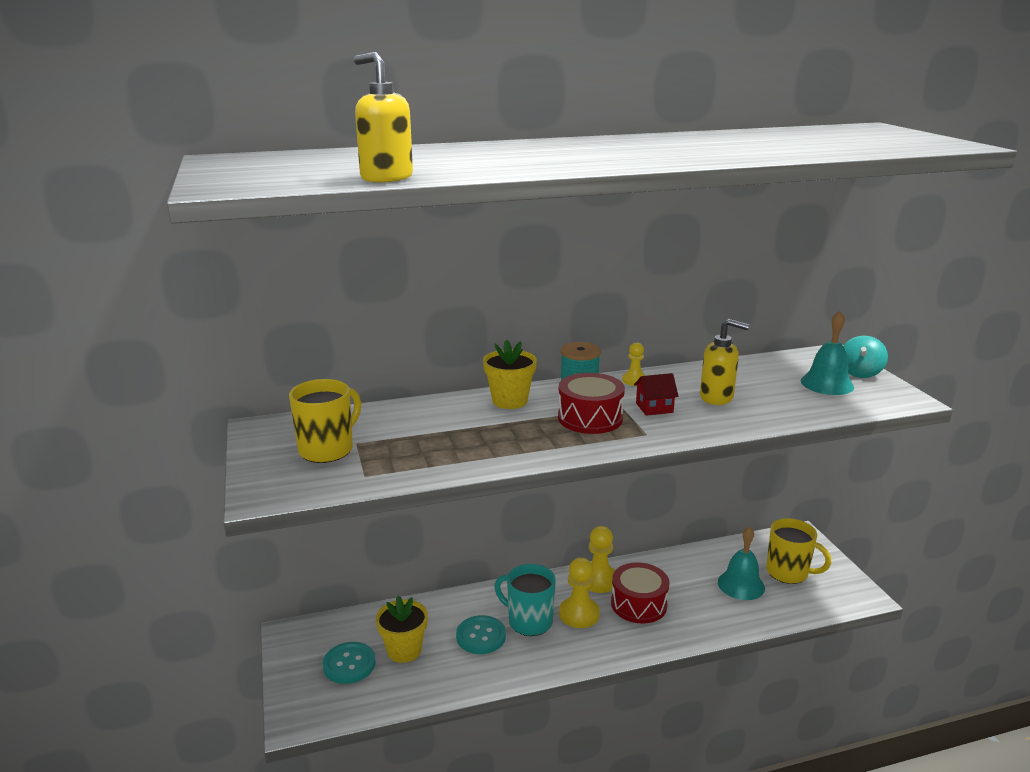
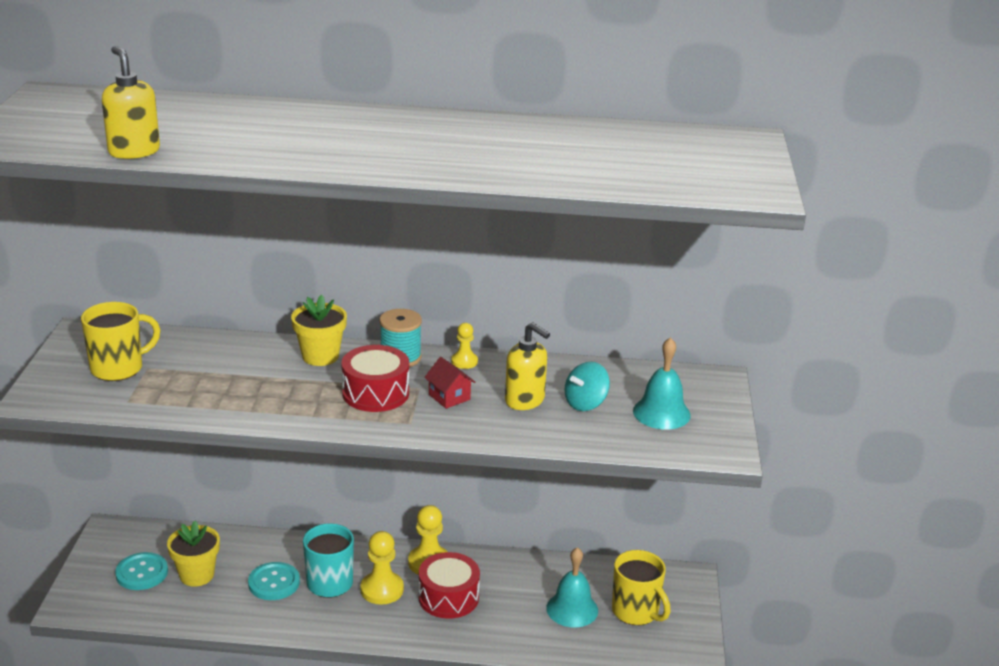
camera: 20 degrees right, 5 degrees up
(654, 408) = (449, 397): red house -> red house turned 45 degrees clockwise
(860, 373) = (716, 409): turquoise spinning top -> turquoise spinning top (585, 403)

